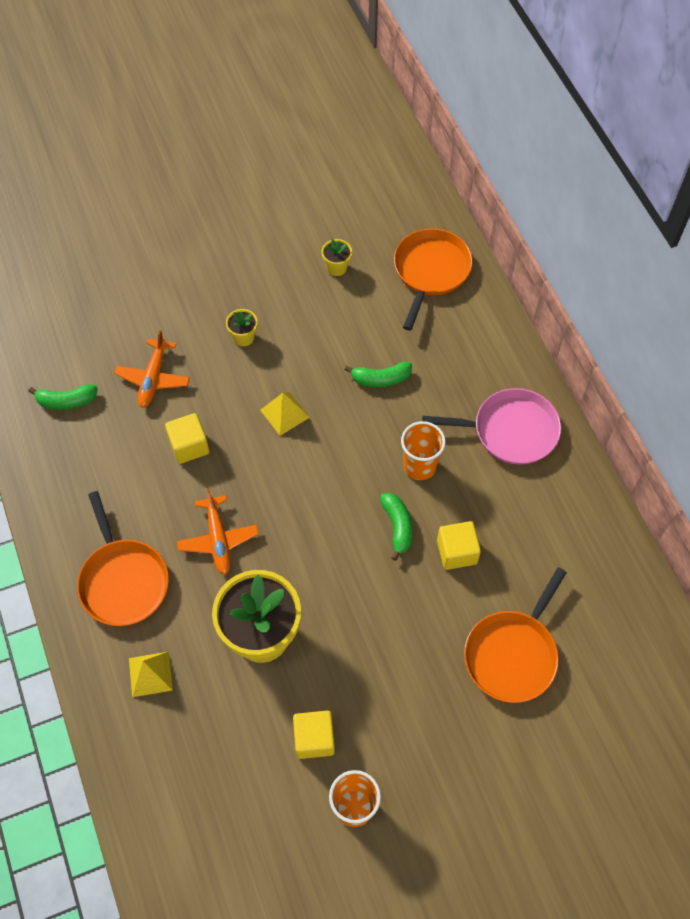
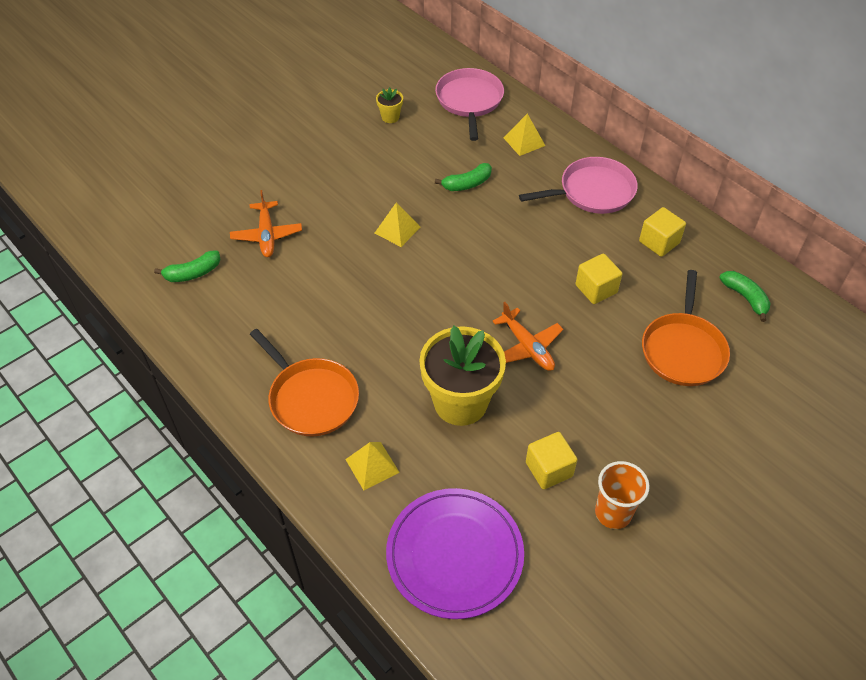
camera: 20 degrees left, 10 degrees down
(187, 794) = (454, 554): none -> purple plate
(189, 446) = (323, 276): yellow cube -> yellow cube (659, 242)
(218, 539) = (384, 339): orange plane -> orange plane (527, 347)
(244, 337) = (334, 185): yellow flower pot -> none
(397, 526) = (536, 285): green banana -> green banana (745, 297)
(419, 466) = (532, 236): orange cup -> none
(430, 271) = (469, 101): orange pan -> pink pan
(466, 343) = (524, 141): none -> yellow pyramid

